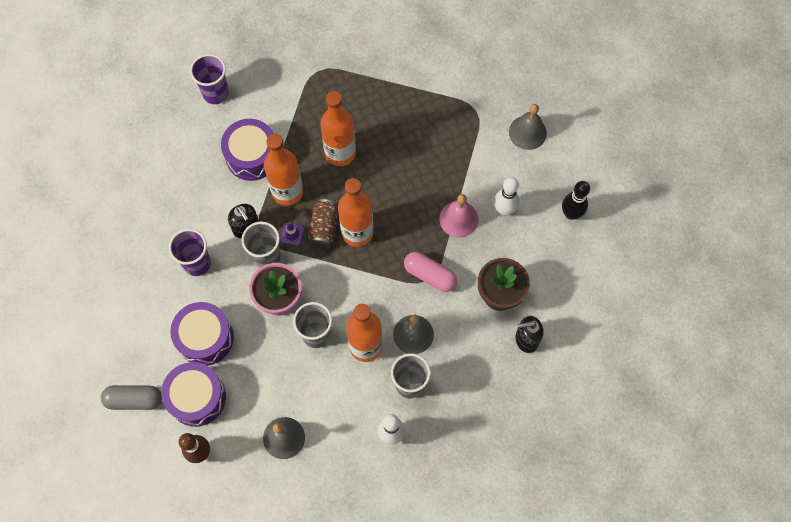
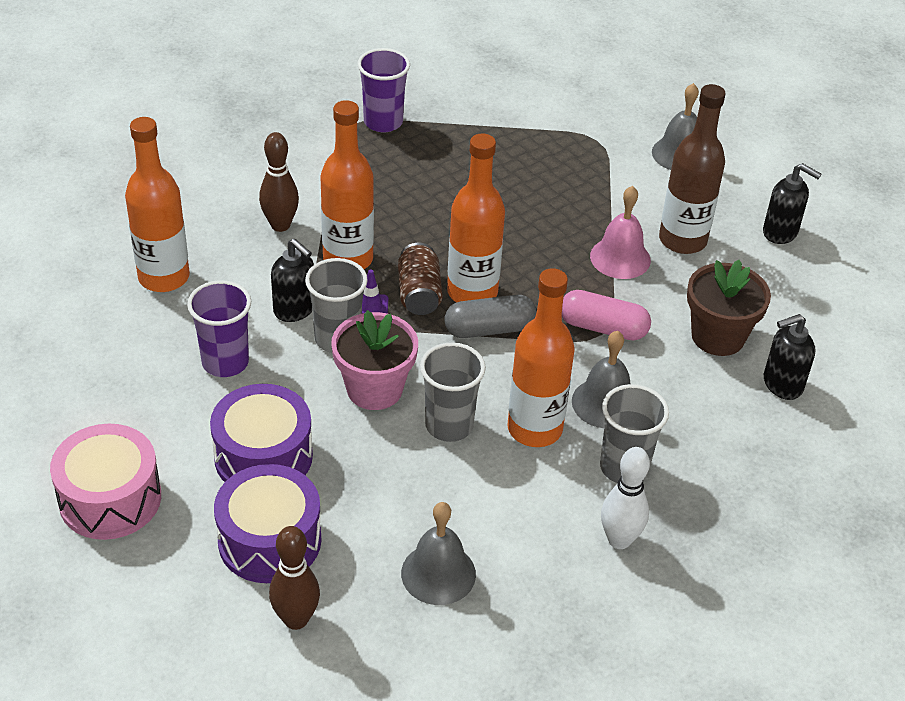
camera: 15 degrees left, 25 degrees down
(115, 352) = (110, 499): none -> pink drum
(134, 399) = (157, 560): grey capsule -> grey capsule (489, 329)
(216, 93) = (205, 163): purple cup -> purple cup (383, 122)
(252, 156) = (280, 225): purple drum -> brown bowling pin
(340, 153) = (415, 206): orange bottle -> orange bottle (164, 277)
(504, 210) = (682, 240): white bowling pin -> brown bottle
(571, 214) = (780, 232): black bowling pin -> black soap dispenser

